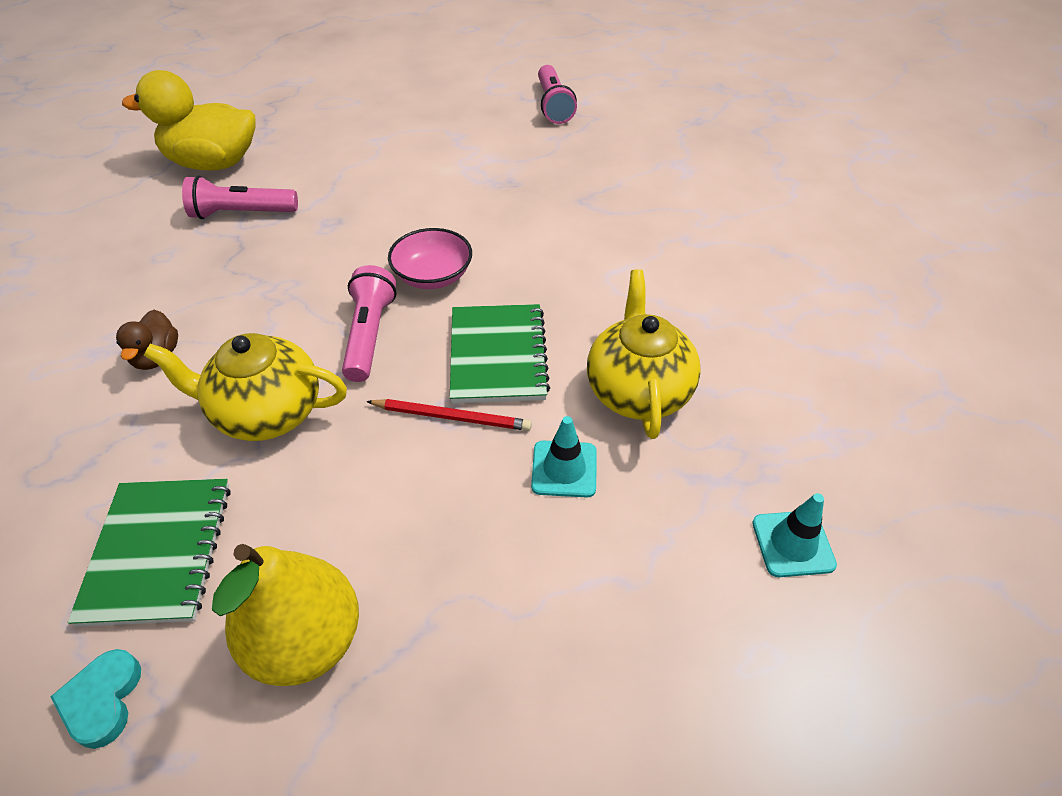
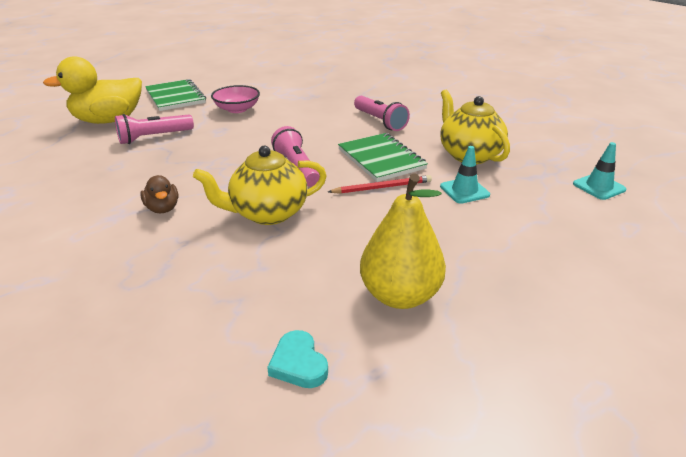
camera: 25 degrees left, 15 degrees down
(158, 552) = (262, 289): green notebook -> green notebook (175, 97)
(433, 276) = (309, 138): pink bowl -> pink bowl (237, 109)
(553, 105) = (305, 64): pink flashlight -> pink flashlight (380, 121)

